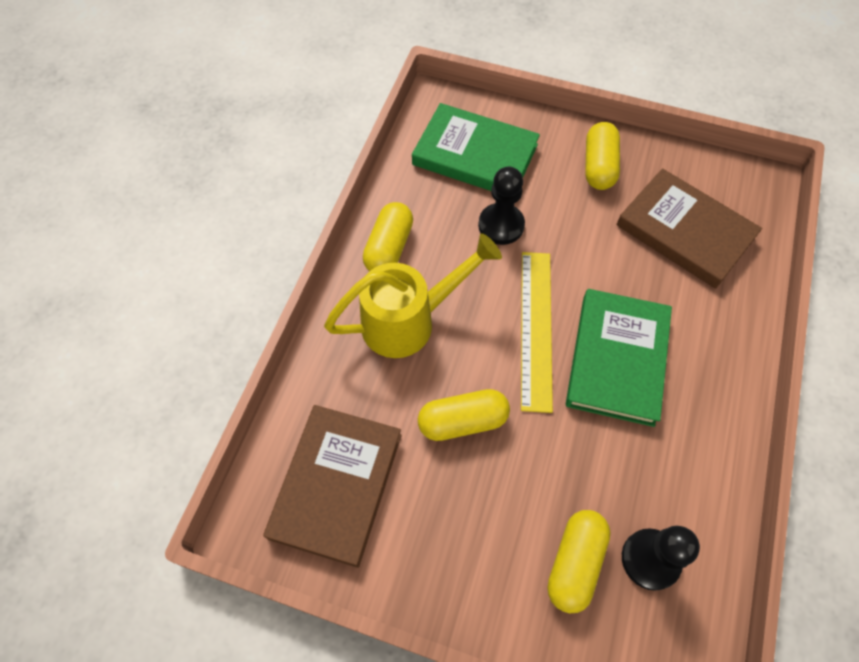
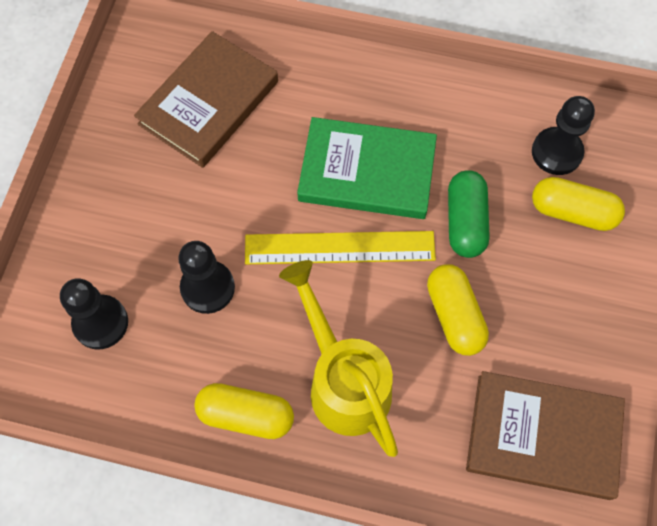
camera: 95 degrees left, 5 degrees up
(475, 155) = (100, 323): green book -> black pawn
(563, 445) = (465, 221): none -> green capsule
(599, 166) = (119, 183): yellow capsule -> none

